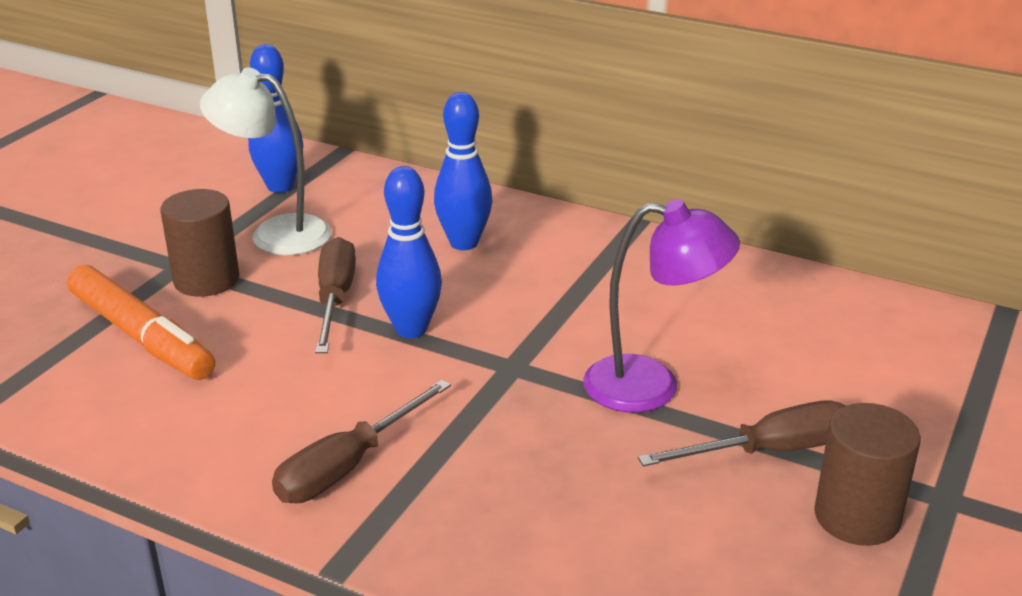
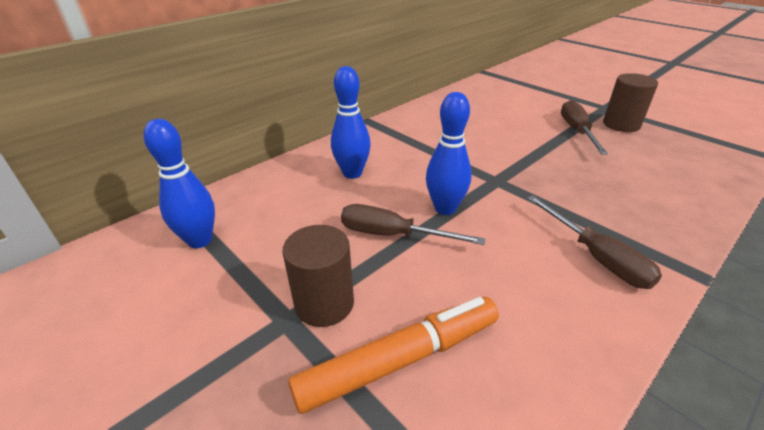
camera: 70 degrees left, 5 degrees up
(275, 233) = (276, 252): white lamp -> none
(651, 386) = (523, 146): purple lamp -> none

